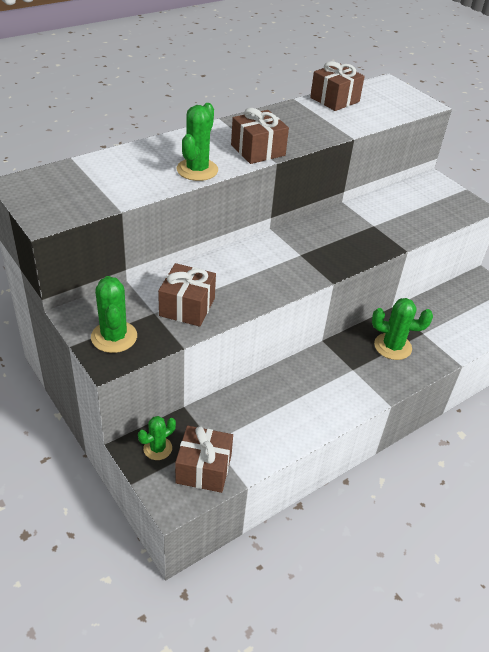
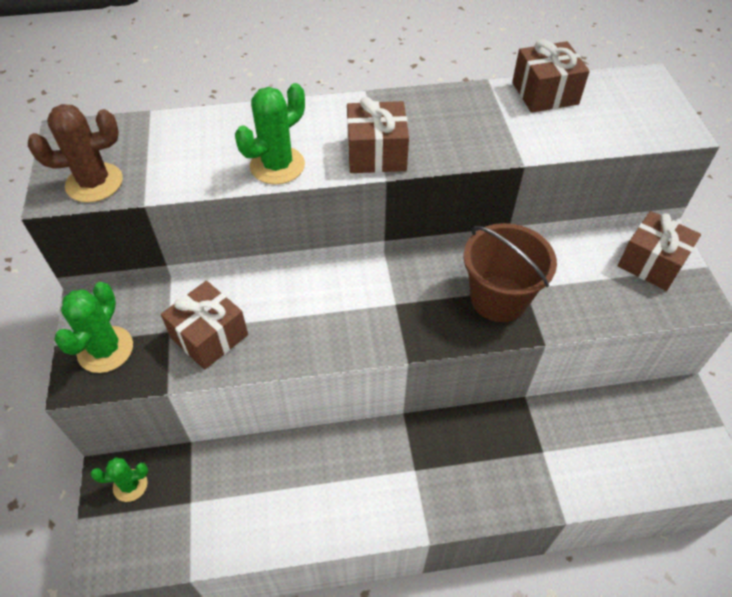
camera: 30 degrees right, 10 degrees up
(70, 207) = (94, 183): none -> brown cactus
(204, 469) = (159, 534): brown gift -> brown gift (651, 263)
(362, 235) = (498, 298): none -> brown bucket
(392, 346) = (488, 456): green cactus -> none

